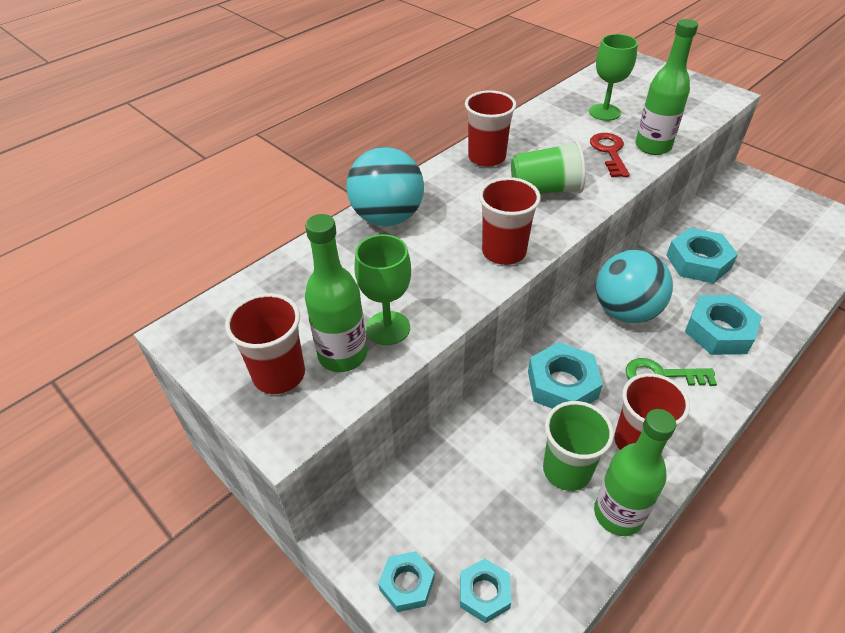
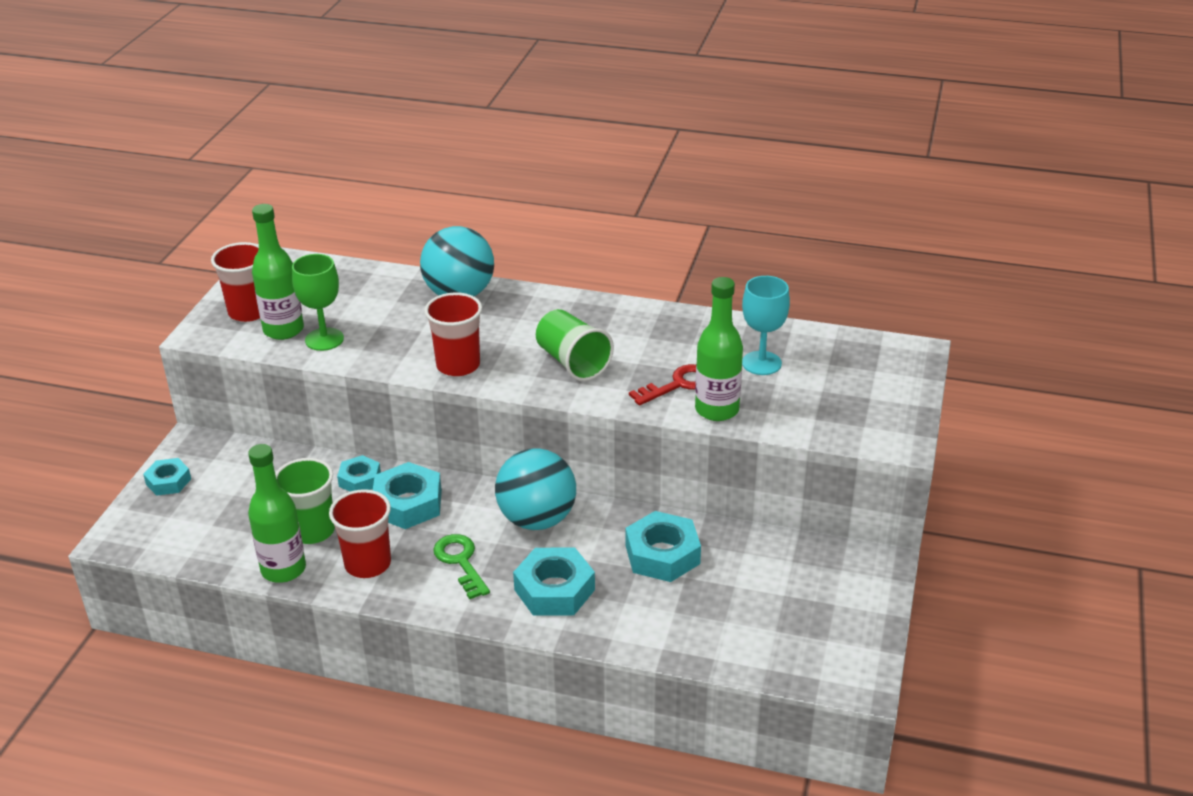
camera: 60 degrees right, 10 degrees down
(484, 593) = (179, 519): turquoise nut -> turquoise nut (360, 479)
(487, 157) = (599, 315): red cup -> none
(604, 112) = (761, 363): green goblet -> turquoise goblet

